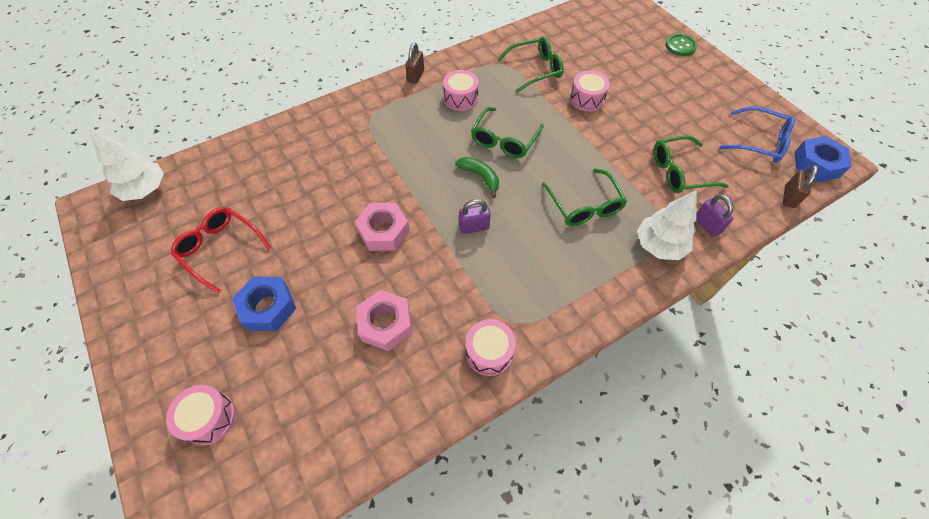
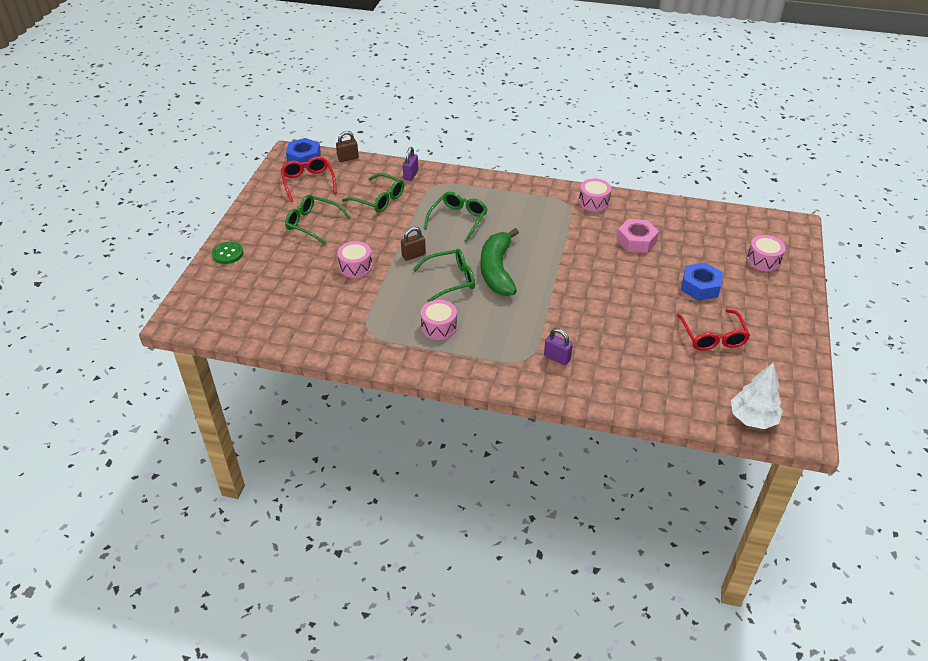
camera: 135 degrees left, 15 degrees down
(384, 231) = (594, 281): pink nut -> none
(416, 76) = (448, 370): brown padlock -> brown padlock (413, 255)
(474, 227) = (536, 249): purple padlock -> purple padlock (557, 358)
(480, 177) = (497, 270): green banana -> green banana, size x1.94
(535, 69) = (352, 310): green glasses -> green glasses (312, 224)
(659, 245) = (449, 183): white tree -> none
(760, 142) = (308, 182): blue glasses -> red glasses

